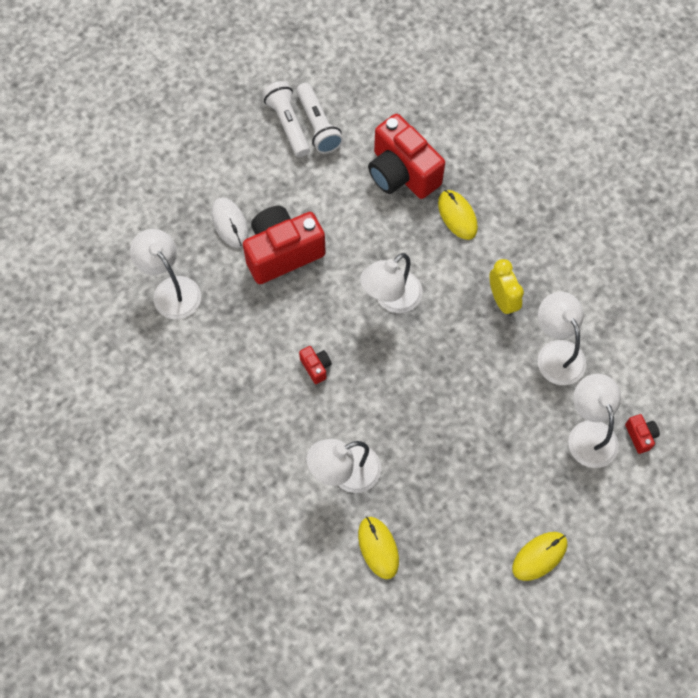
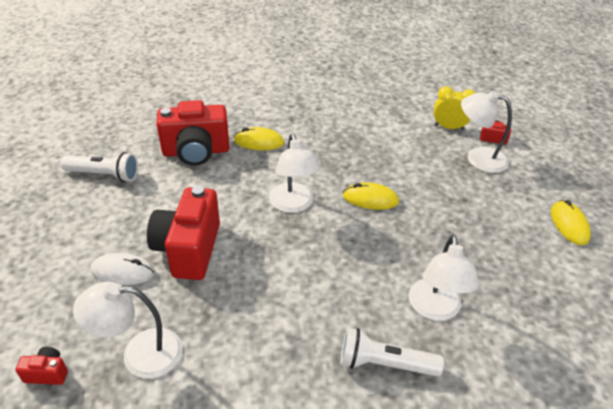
camera: 60 degrees left, 25 degrees down
(288, 124) = (81, 190): white flashlight -> white flashlight (384, 364)
(316, 367) = (316, 280): red camera -> red camera (47, 373)
(378, 548) = (522, 321): yellow mouse -> yellow mouse (370, 199)
(502, 300) = (344, 151): yellow clock -> yellow clock (449, 127)
(556, 353) = (405, 145): white lamp -> none

